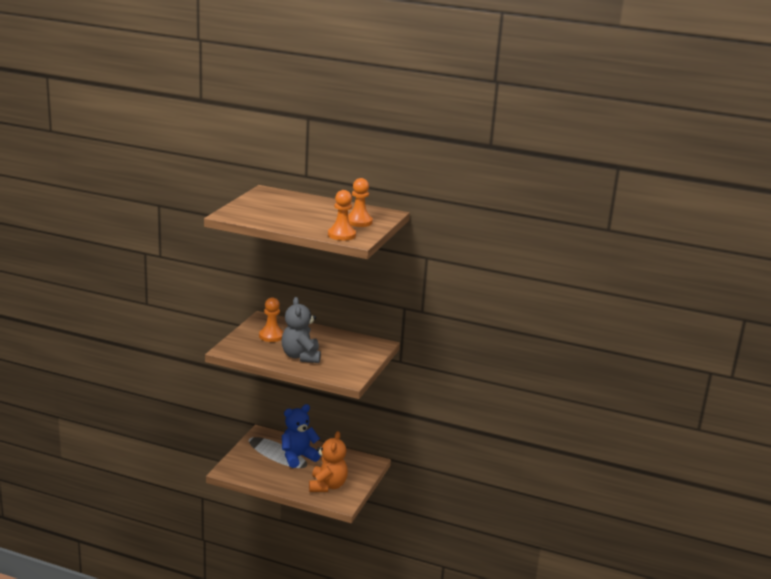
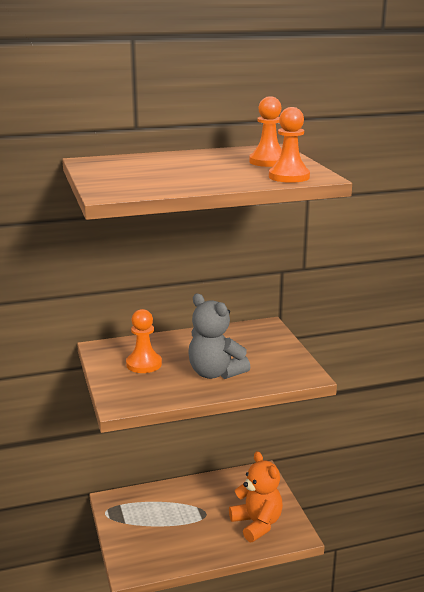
camera: 35 degrees left, 0 degrees up
(298, 457) = (185, 507): blue teddy bear -> none

